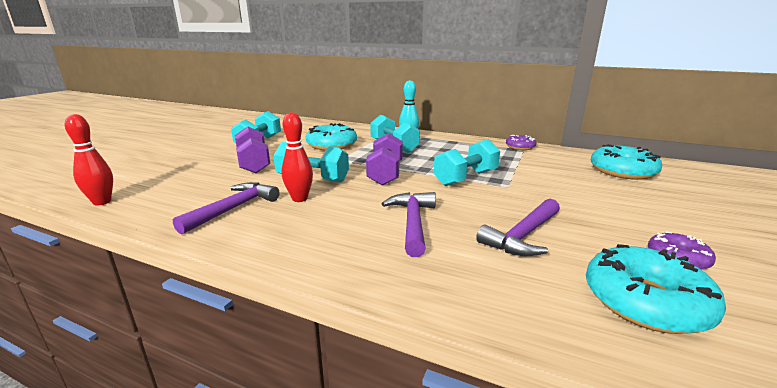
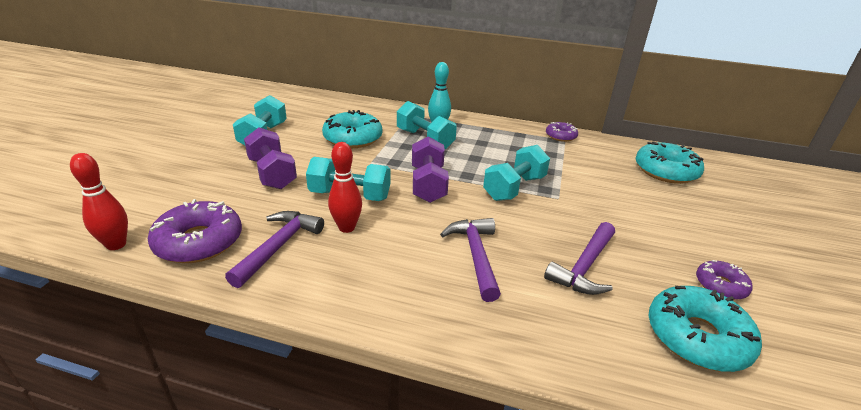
camera: 10 degrees left, 10 degrees up
(169, 203) = (199, 242): none -> purple donut

